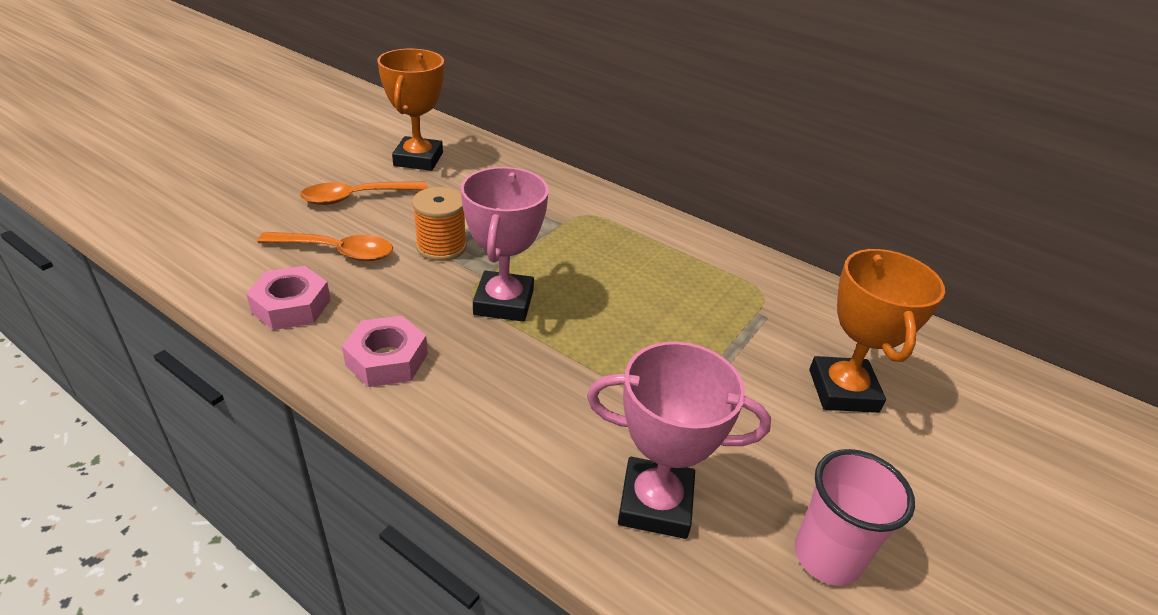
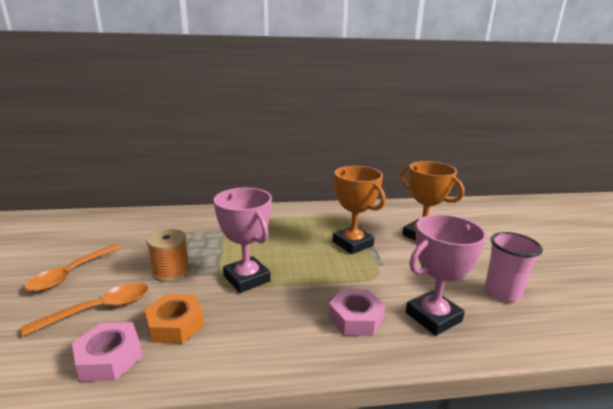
camera: 40 degrees left, 15 degrees down
(374, 309) = (175, 324): none -> orange nut
(387, 359) = (222, 344): pink nut -> pink nut (355, 318)
(418, 159) = (89, 236): orange trophy -> orange trophy (352, 244)

